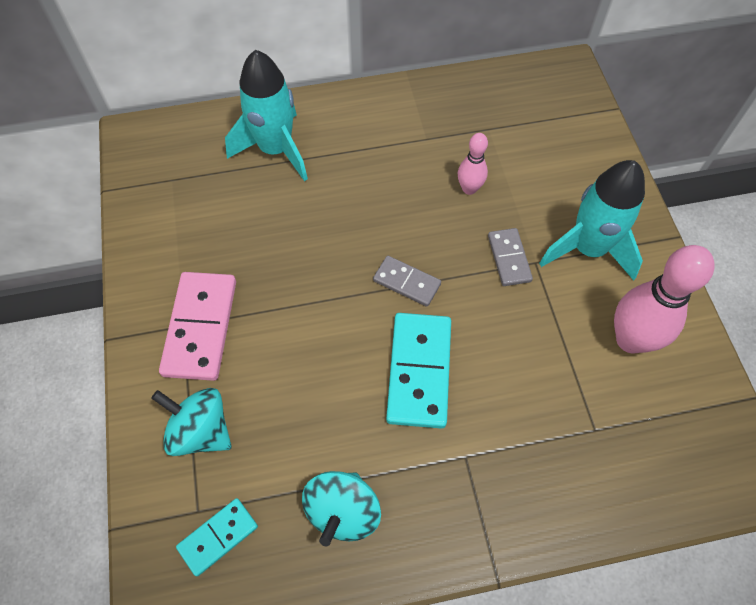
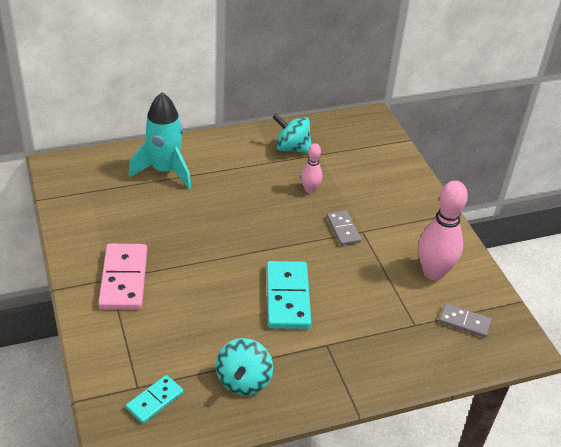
camera: 10 degrees left, 20 degrees down
(201, 431) = (133, 340): turquoise spinning top -> turquoise spinning top (292, 148)
(406, 282) = (272, 246): grey domino -> grey domino (464, 322)
(588, 249) = (398, 222): turquoise rocket -> none

